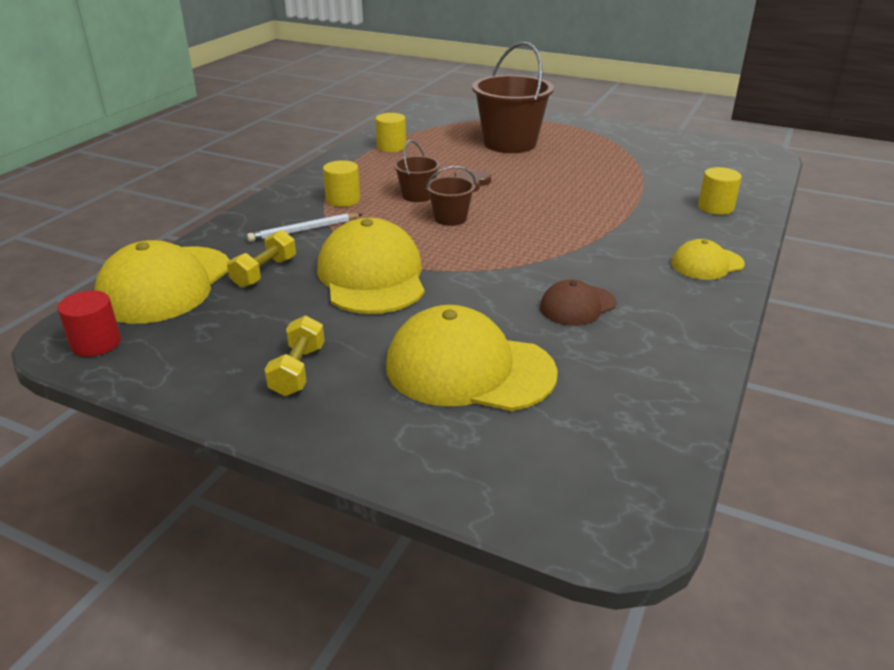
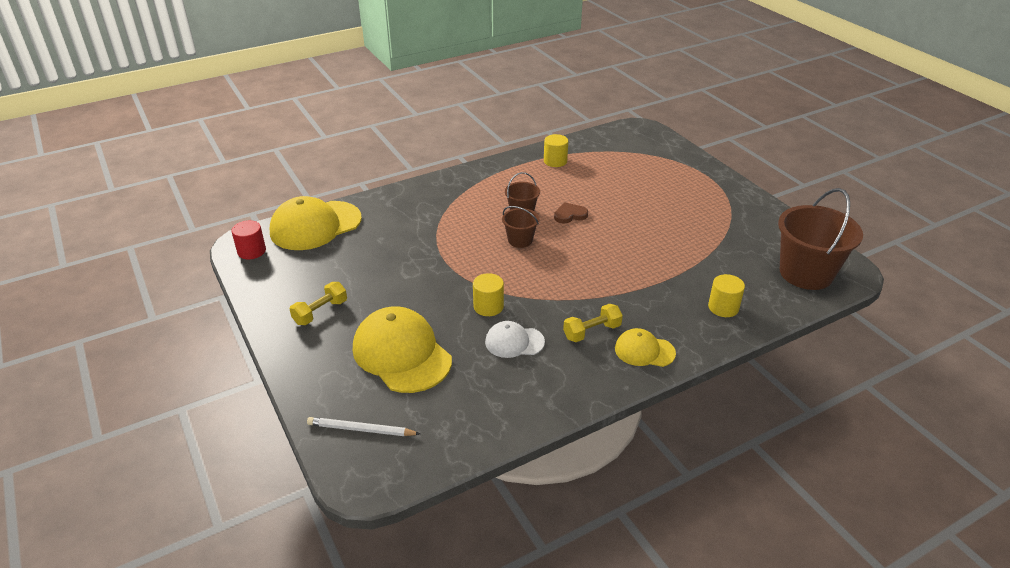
camera: 35 degrees right, 5 degrees up
(264, 272) = (371, 238): yellow dumbbell -> yellow dumbbell (592, 332)
(304, 230) = (424, 214): white pencil -> white pencil (361, 430)
(343, 200) = (472, 198): yellow cylinder -> yellow cylinder (488, 306)
(372, 276) = (423, 266): yellow cap -> none
(510, 143) = (644, 187): brown bucket -> brown bucket (806, 273)
(577, 305) = (514, 342): brown cap -> white cap

